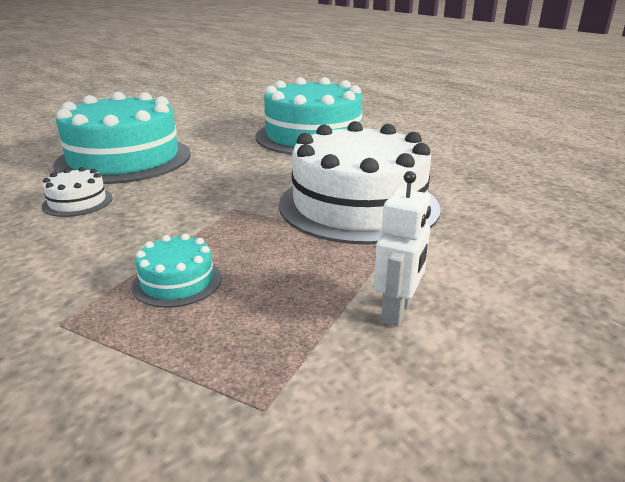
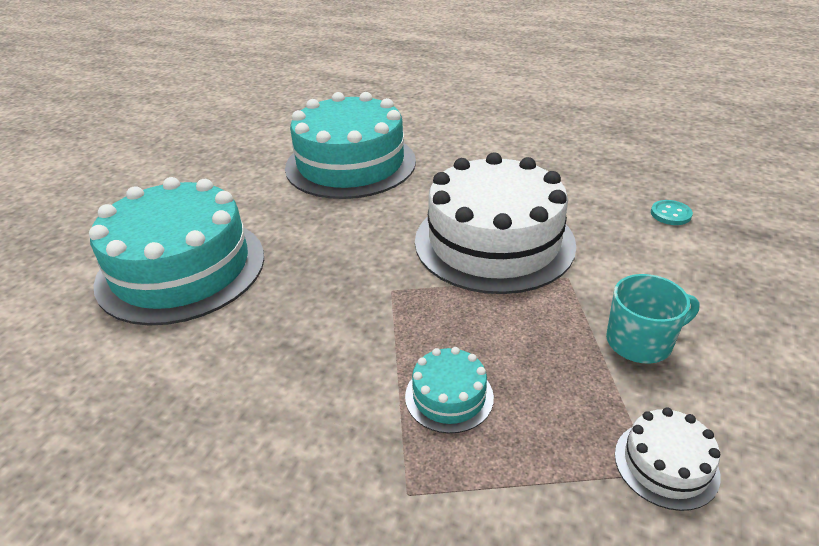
camera: 30 degrees left, 10 degrees up
(77, 202) = (215, 350): white cake -> white cake (666, 464)
(397, 312) = (640, 342): white robot -> turquoise mug
(569, 235) = (670, 214): none -> turquoise button

